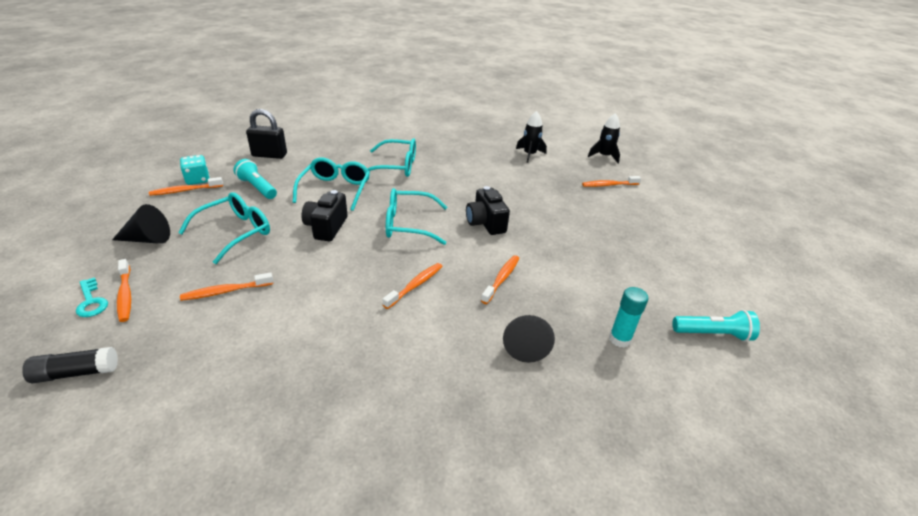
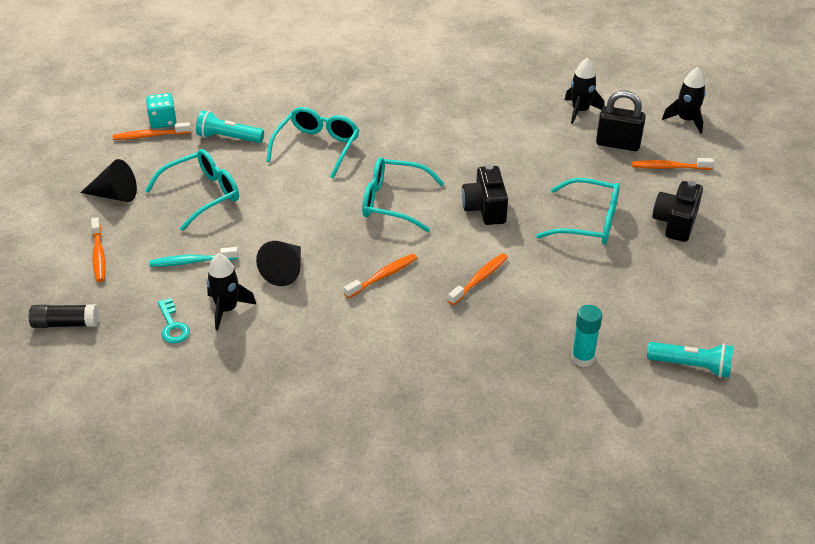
camera: 15 degrees right, 5 degrees up
(91, 301) = (69, 258): turquoise key -> turquoise key (173, 326)
(225, 291) = (191, 262): orange toothbrush -> turquoise toothbrush
(257, 188) = (228, 138): turquoise flashlight -> turquoise flashlight turned 45 degrees counterclockwise
(265, 334) = (227, 309): none -> black rocket
(269, 155) = (245, 90): black padlock -> black padlock (618, 144)
(326, 227) = (300, 197): black camera -> black camera (675, 223)
(396, 166) = (397, 118): turquoise glasses -> turquoise glasses (588, 222)
(525, 344) = (479, 351): black cone -> black cone (285, 271)

